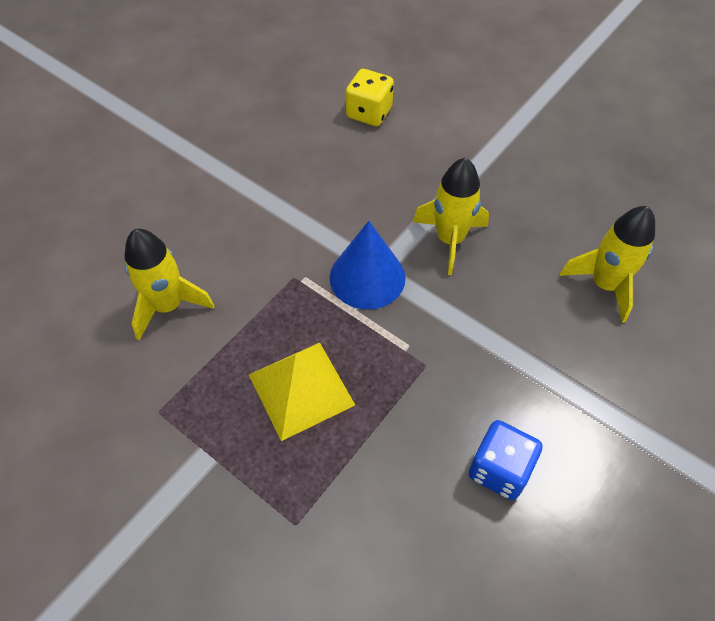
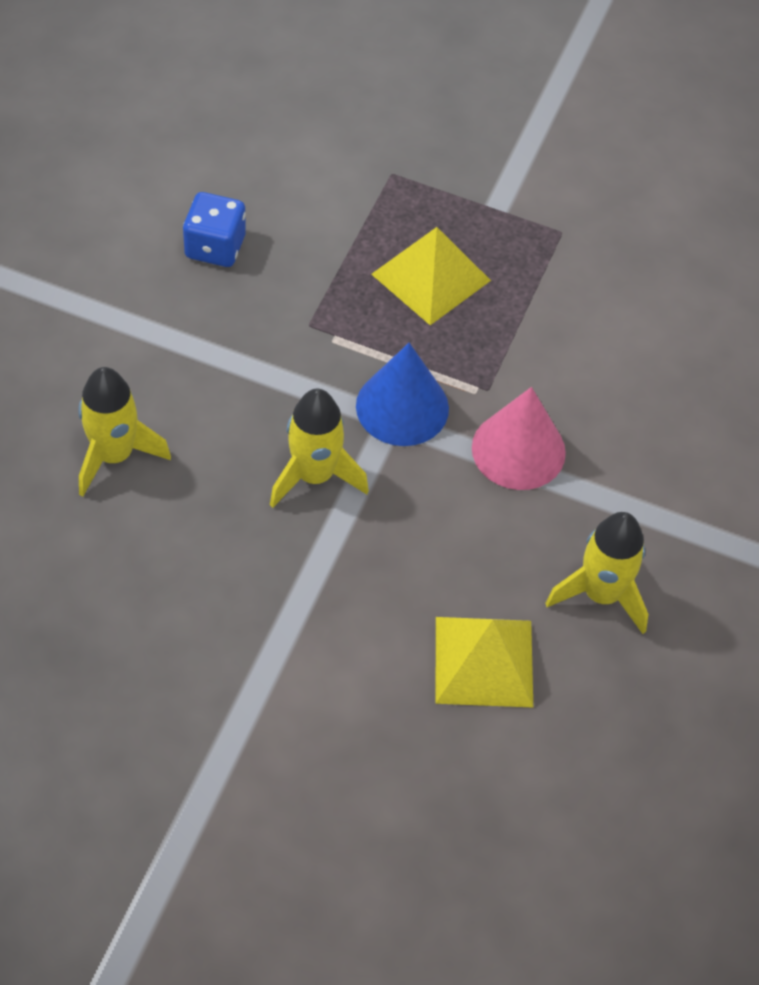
camera: 160 degrees right, 0 degrees up
(168, 305) = (612, 330): yellow rocket -> yellow rocket (601, 594)
(291, 228) = (518, 450): none -> pink cone
(369, 113) = (484, 661): yellow dice -> yellow pyramid

